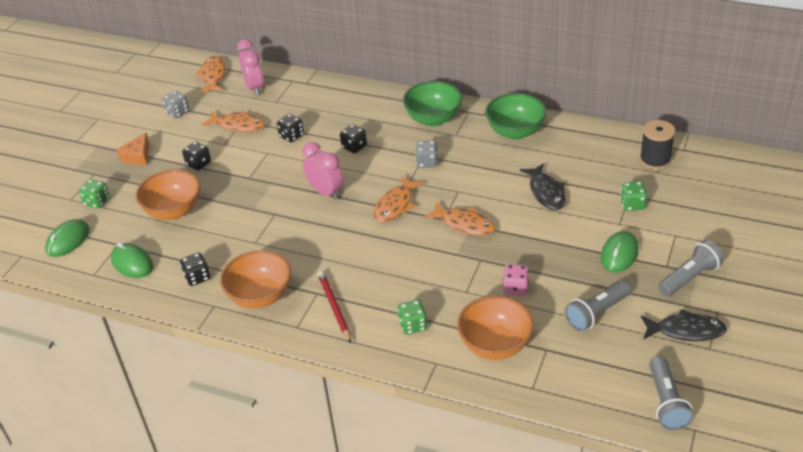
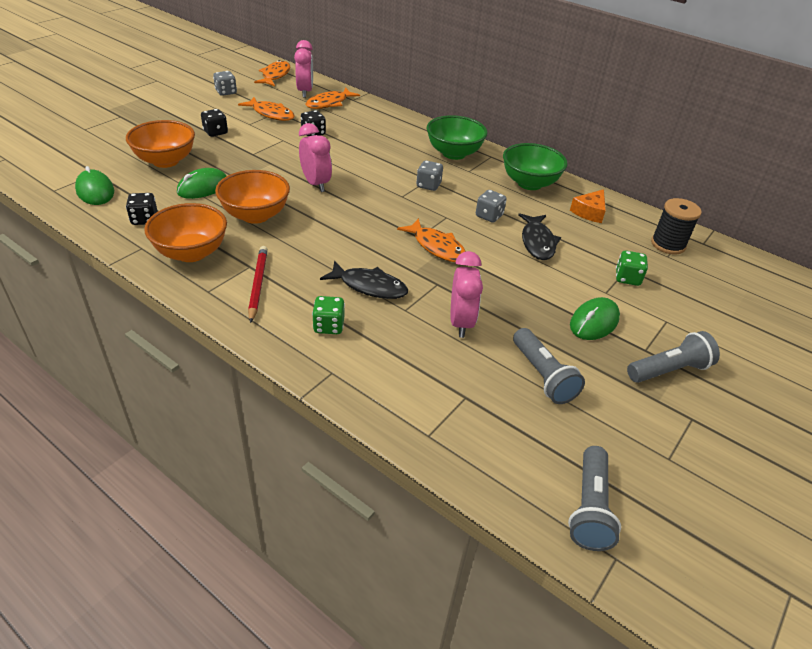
camera: 10 degrees right, 0 degrees up
(68, 240) = (55, 158): green mouse -> green mouse (203, 187)
(97, 202) = (105, 136): green dice -> none
(137, 156) = (167, 113): orange cheese -> orange cheese (589, 212)
(354, 147) = (365, 156): black dice -> none
(395, 205) = (376, 212): orange fish -> orange fish (329, 103)
(494, 178) = (489, 216): none -> grey dice
(495, 345) = (408, 374): orange bowl -> orange bowl (255, 215)
(515, 288) = (461, 322): pink dice -> pink clock
(597, 313) = (543, 376): grey flashlight -> grey flashlight turned 90 degrees counterclockwise
(686, 331) = (645, 428): black fish -> black fish (369, 286)

